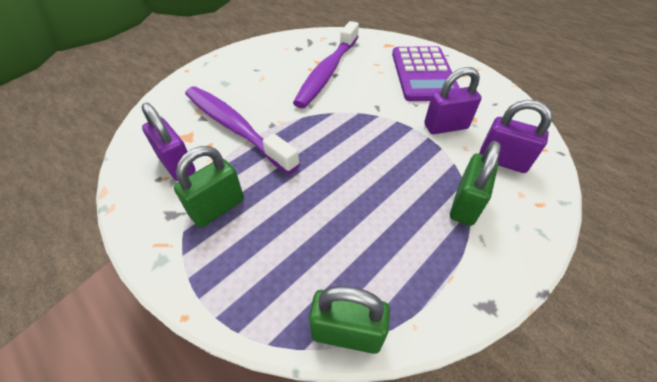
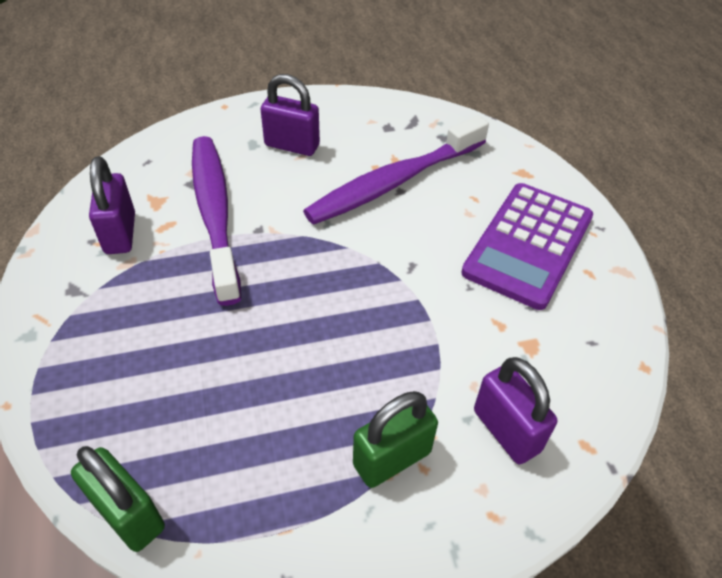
camera: 30 degrees right, 0 degrees up
(218, 208) = (120, 307): green padlock -> none
(445, 126) = (477, 341): purple padlock -> purple padlock (292, 145)

